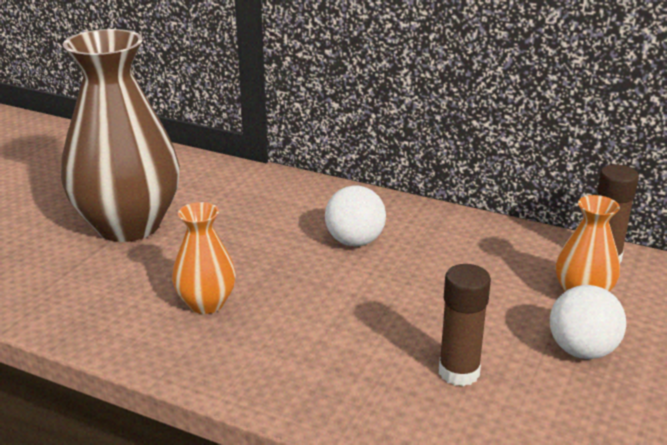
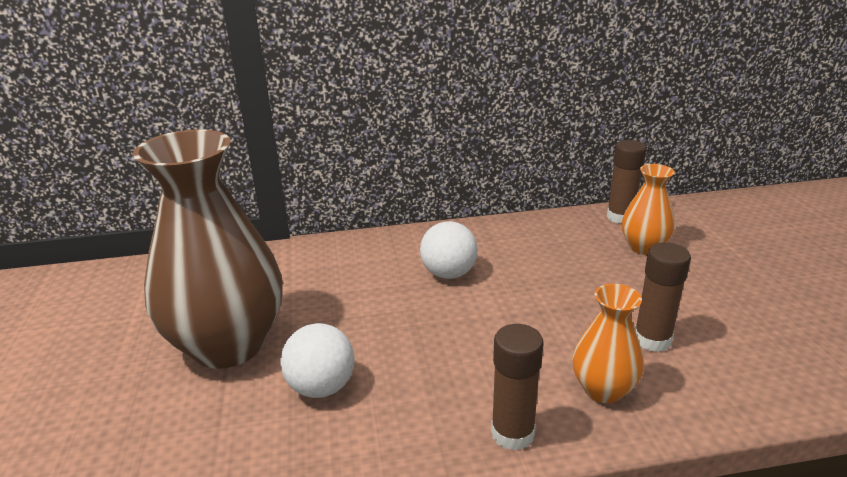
camera: 35 degrees left, 0 degrees up
(206, 303) = (398, 382): orange vase -> orange vase (603, 389)
(239, 377) = (512, 433): none -> brown glue stick
(582, 350) = (695, 285): white ball -> white ball (321, 387)

